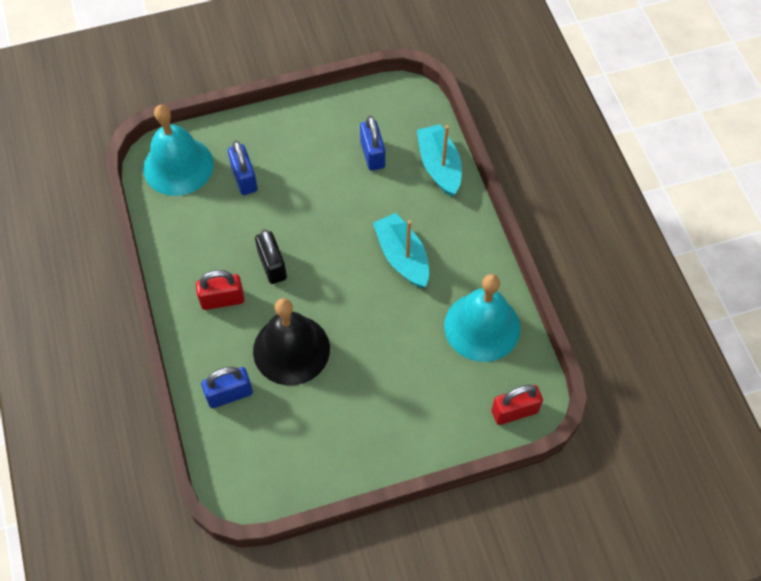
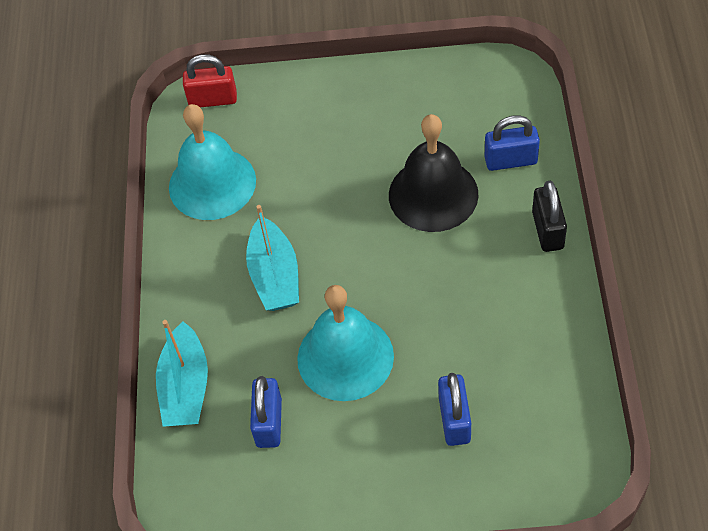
camera: 160 degrees left, 5 degrees down
(178, 166) = (546, 458): turquoise bell -> turquoise bell (345, 357)
(222, 299) = (506, 262): red padlock -> none
(272, 265) = (437, 293): black padlock -> black padlock (547, 230)

